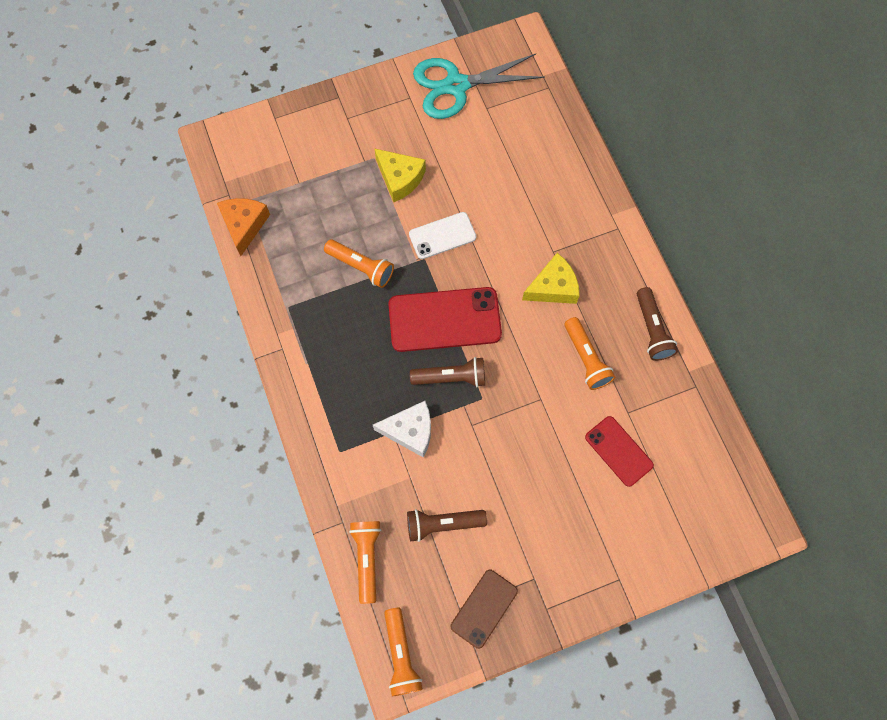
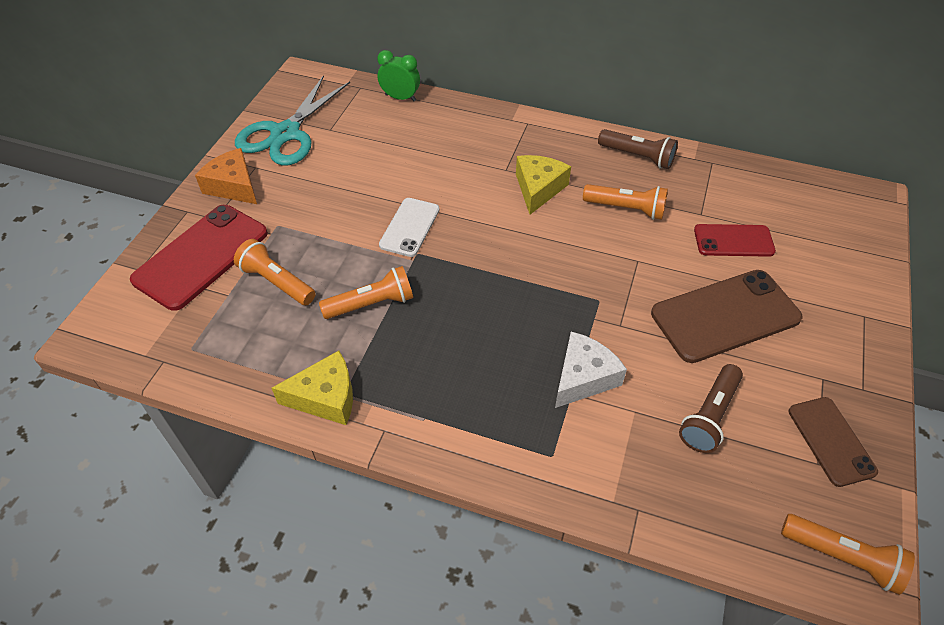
camera: 50 degrees left, 20 degrees down
(244, 225) = (212, 370): orange cheese -> orange cheese (233, 186)
(367, 558) = (700, 513): orange flashlight -> orange flashlight (276, 282)
(400, 178) = (320, 220): yellow cheese -> yellow cheese (326, 397)
(444, 320) = (493, 277): red phone -> red phone (201, 256)
(451, 377) = (556, 309): brown flashlight -> none
(537, 486) = (725, 316): none -> brown phone
(562, 123) = (400, 98): none -> green clock

